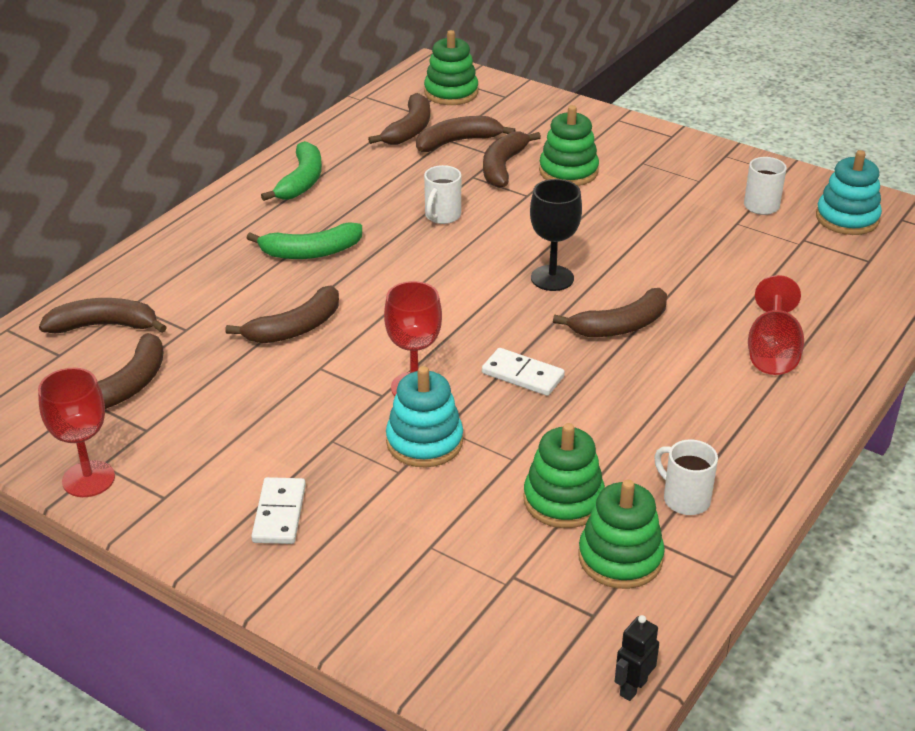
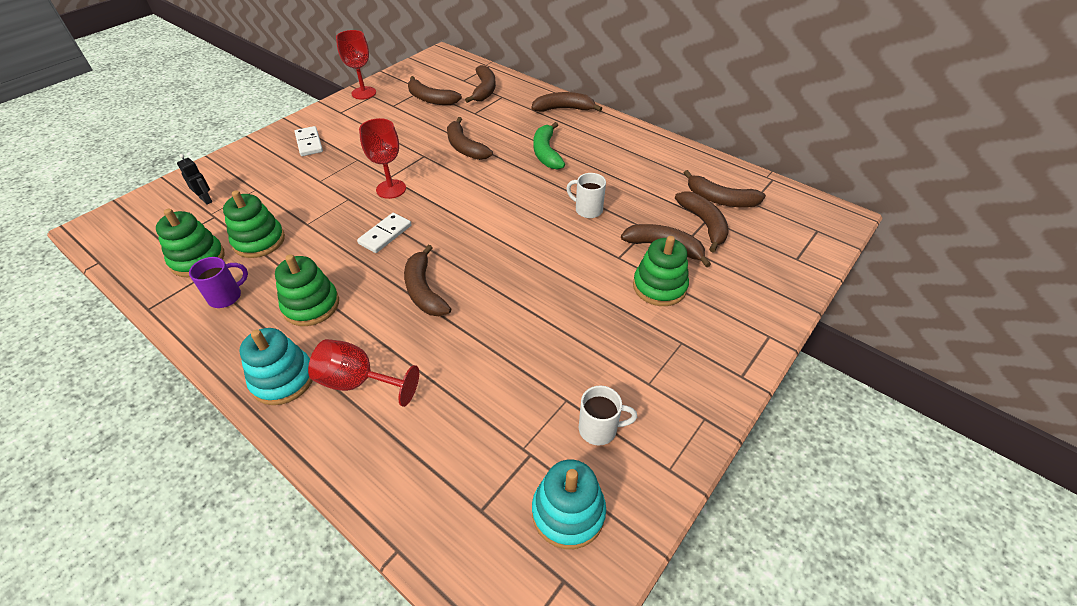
camera: 95 degrees right, 10 degrees up
(183, 241) = (563, 109): none -> brown banana
(279, 514) = (309, 143): white domino -> white domino turned 60 degrees clockwise
(301, 181) = (636, 149): green banana -> none
(424, 442) = (339, 191): turquoise stacking toy -> turquoise stacking toy (283, 379)
(451, 93) = (793, 225): green stacking toy -> green stacking toy (311, 305)
(552, 278) = (495, 260): black goblet -> none
(633, 687) = (106, 252): black robot -> black robot (206, 199)
(685, 499) = (226, 296): white mug -> purple mug

